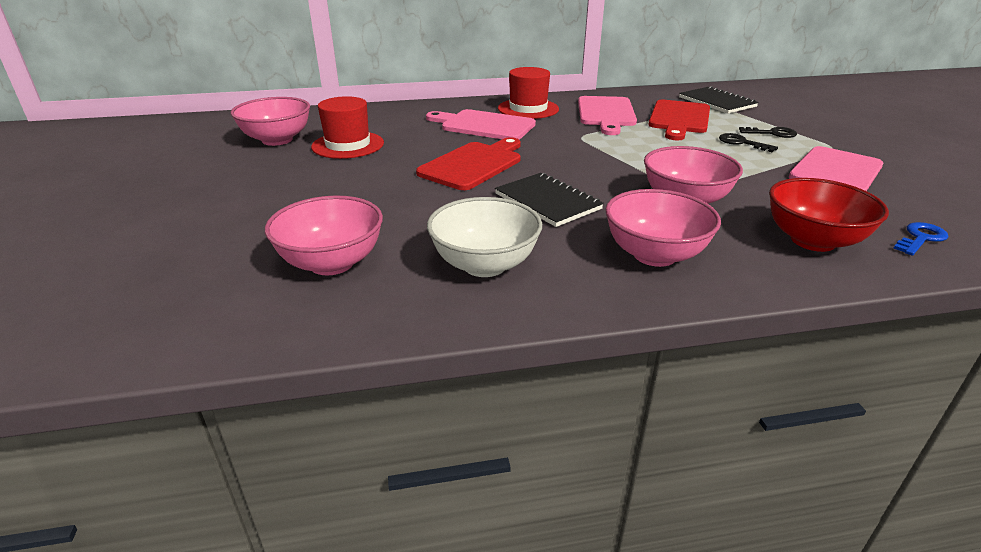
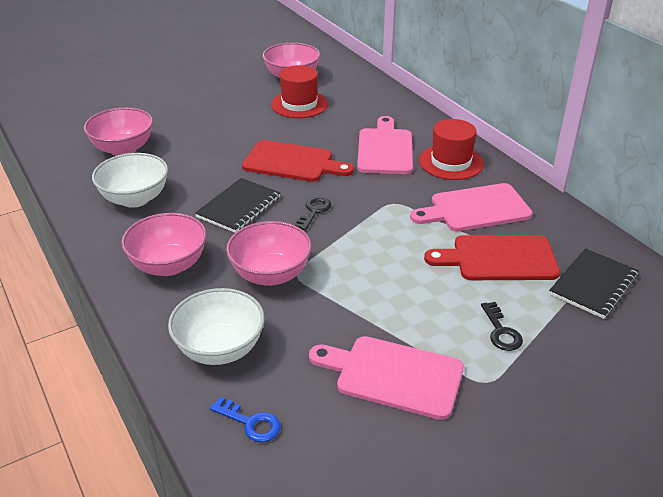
camera: 70 degrees right, 5 degrees up
(742, 143) = (448, 307): black key -> black key (314, 211)
(813, 241) = (220, 349): red bowl -> white bowl

